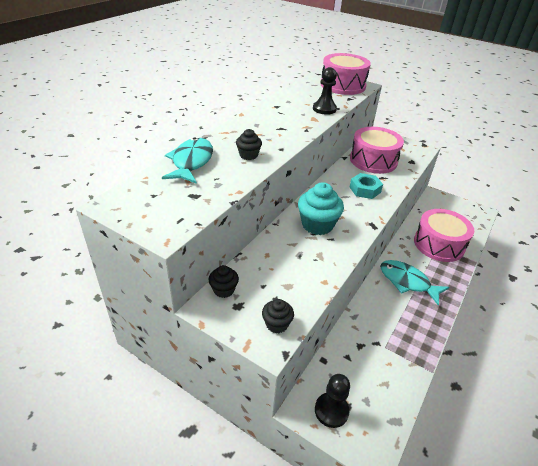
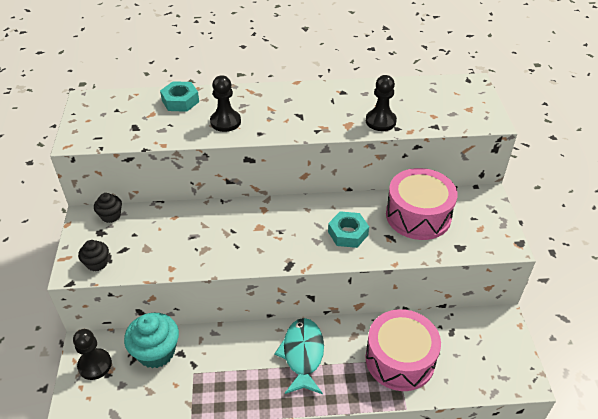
camera: 55 degrees right, 5 degrees up
(191, 162) = (180, 101): turquoise fish -> turquoise nut
(248, 155) = (225, 122): black cupcake -> black pawn
(317, 225) = (248, 227): turquoise cupcake -> turquoise cupcake (156, 352)
(343, 85) = (463, 108): pink drum -> none

